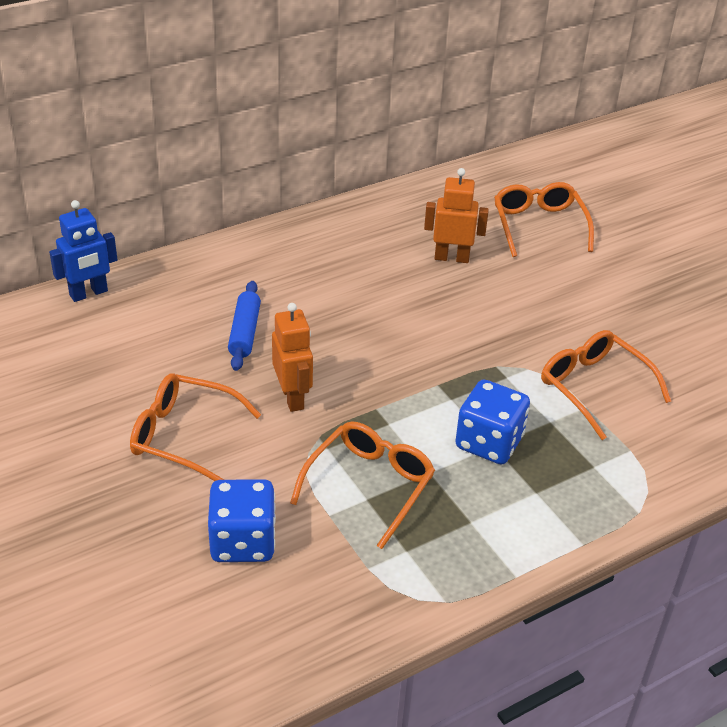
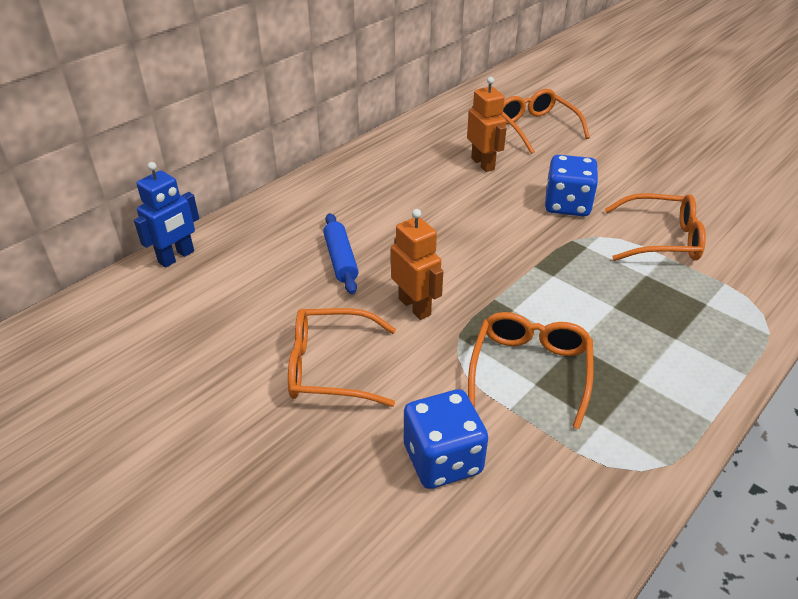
camera: 15 degrees left, 0 degrees up
(451, 258) = (483, 164): orange robot -> orange robot turned 75 degrees clockwise
(489, 442) = (608, 305): blue dice -> blue dice (567, 205)
(594, 388) = (661, 239): orange glasses -> orange glasses turned 150 degrees clockwise

